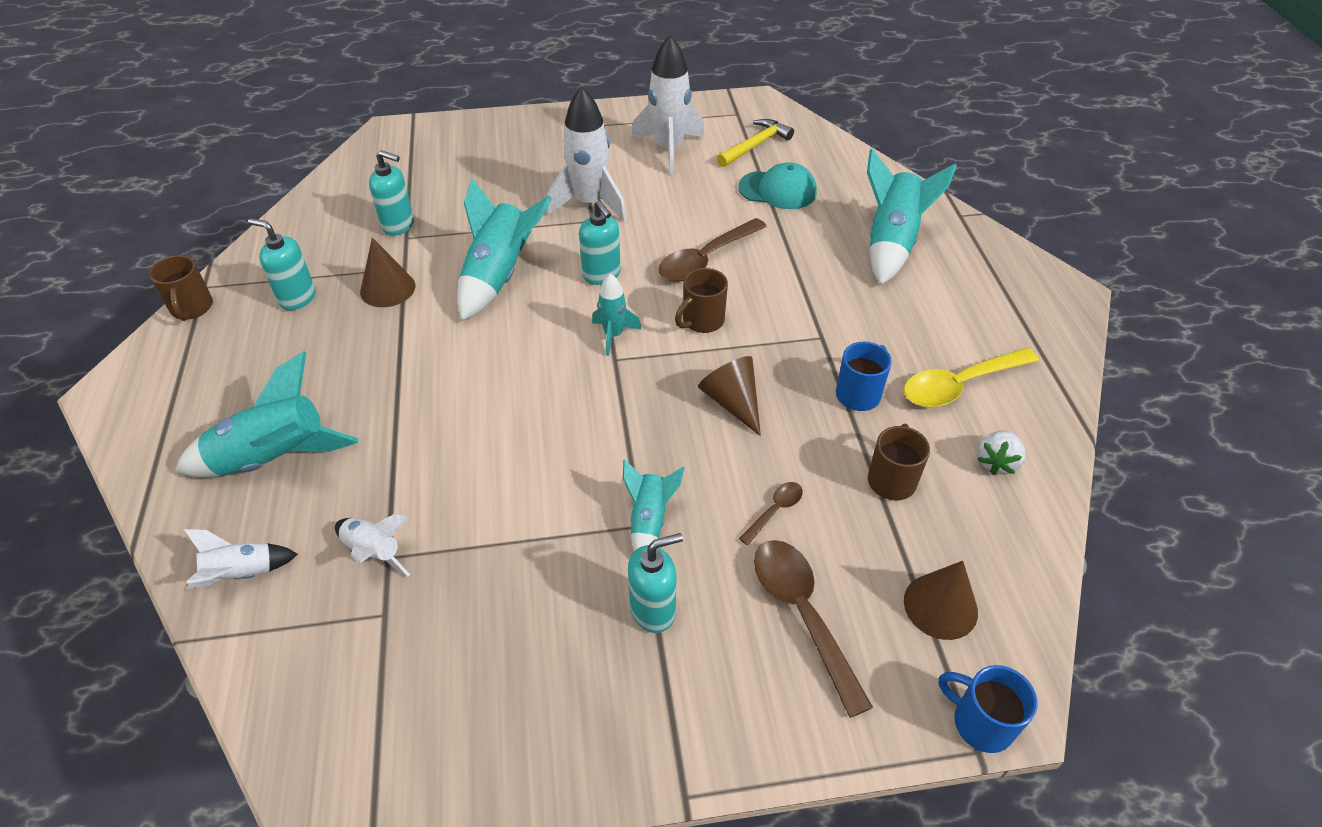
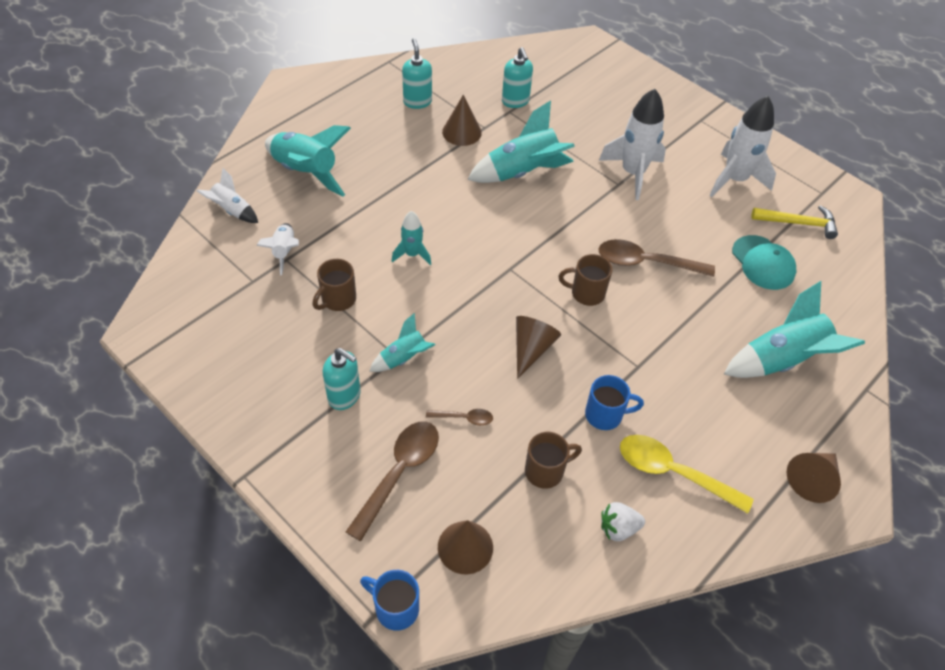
camera: 50 degrees right, 5 degrees up
(192, 308) = (370, 69): brown mug -> brown mug (337, 300)
(602, 275) = (574, 219): turquoise soap dispenser -> none
(613, 335) = (529, 256): turquoise rocket -> turquoise rocket (412, 254)
(980, 722) = (395, 608): blue mug -> blue mug turned 60 degrees counterclockwise
(1027, 301) = (812, 479): none -> brown cone

